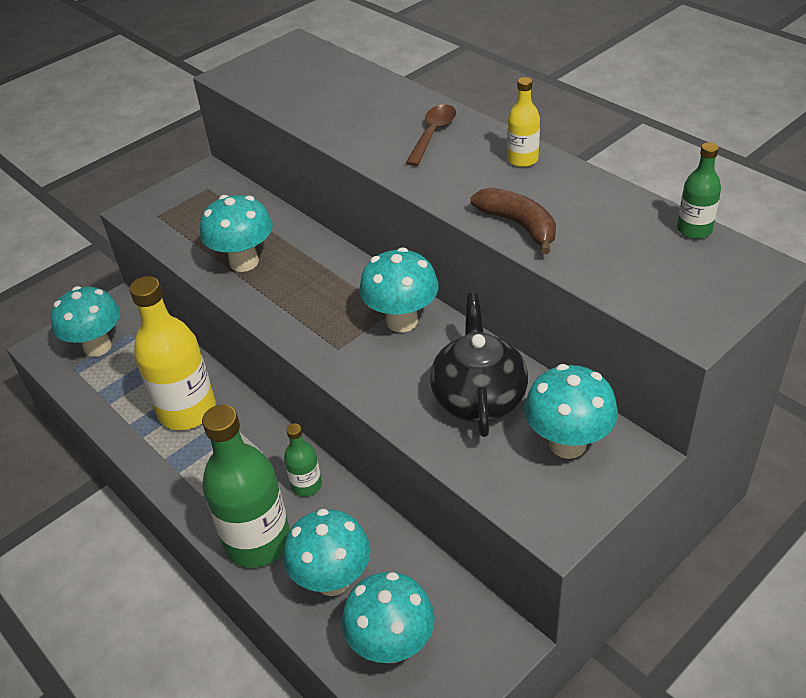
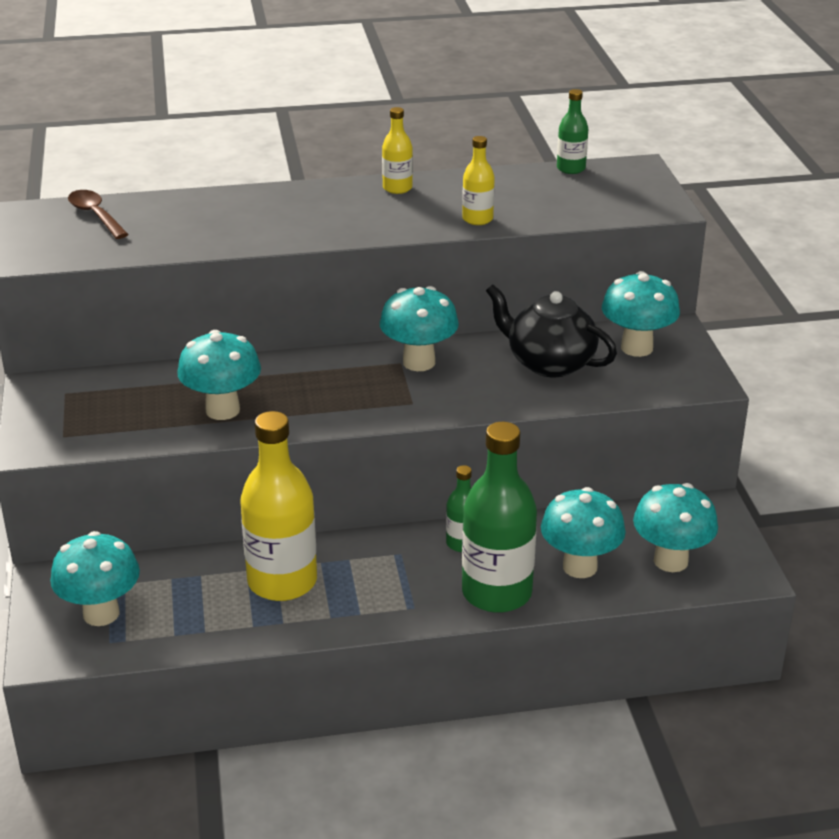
camera: 60 degrees left, 10 degrees down
(433, 134) = (302, 206): brown spoon -> brown spoon (95, 215)
(518, 225) = (477, 219): brown banana -> yellow bottle

